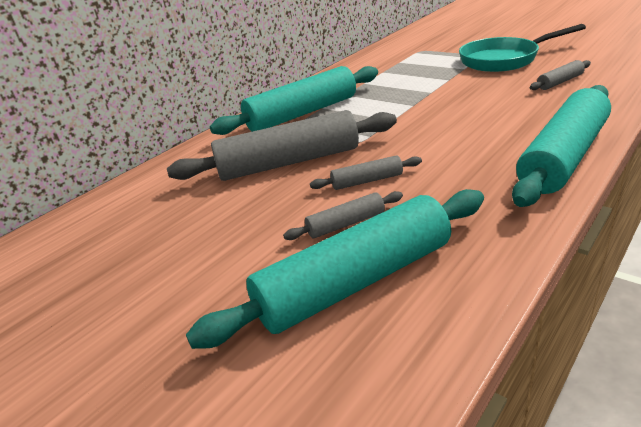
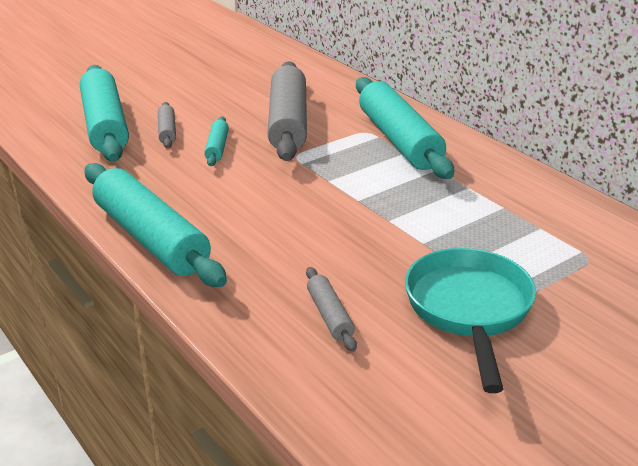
camera: 100 degrees right, 0 degrees up
(367, 181) = (217, 148): grey rolling pin -> turquoise rolling pin

